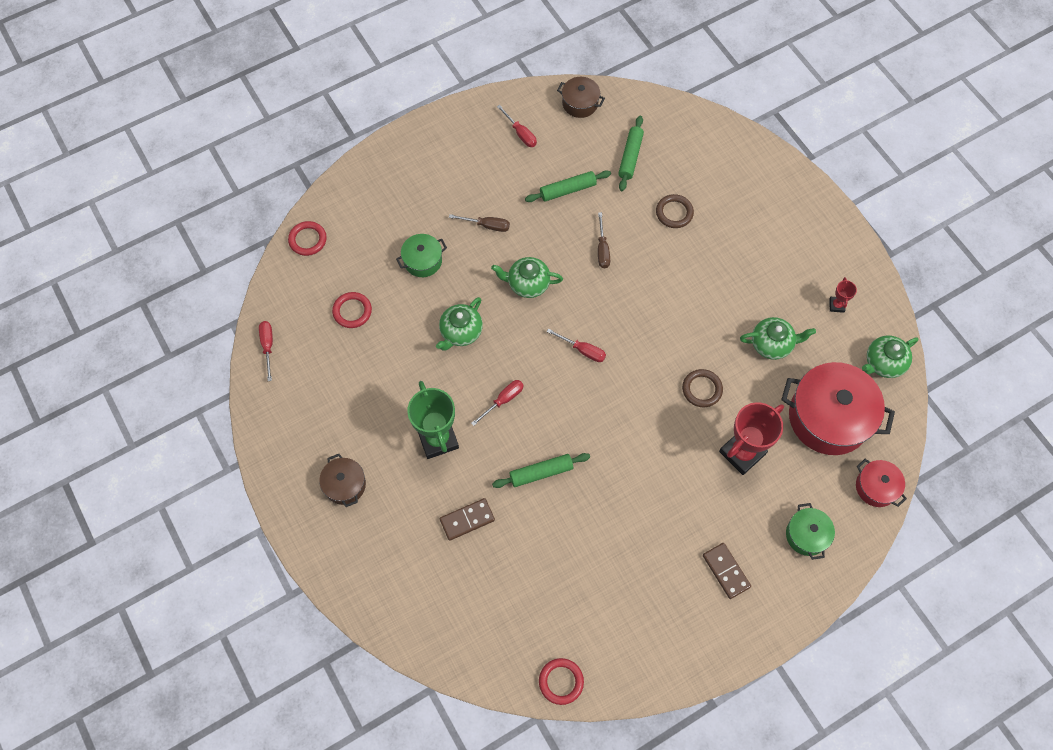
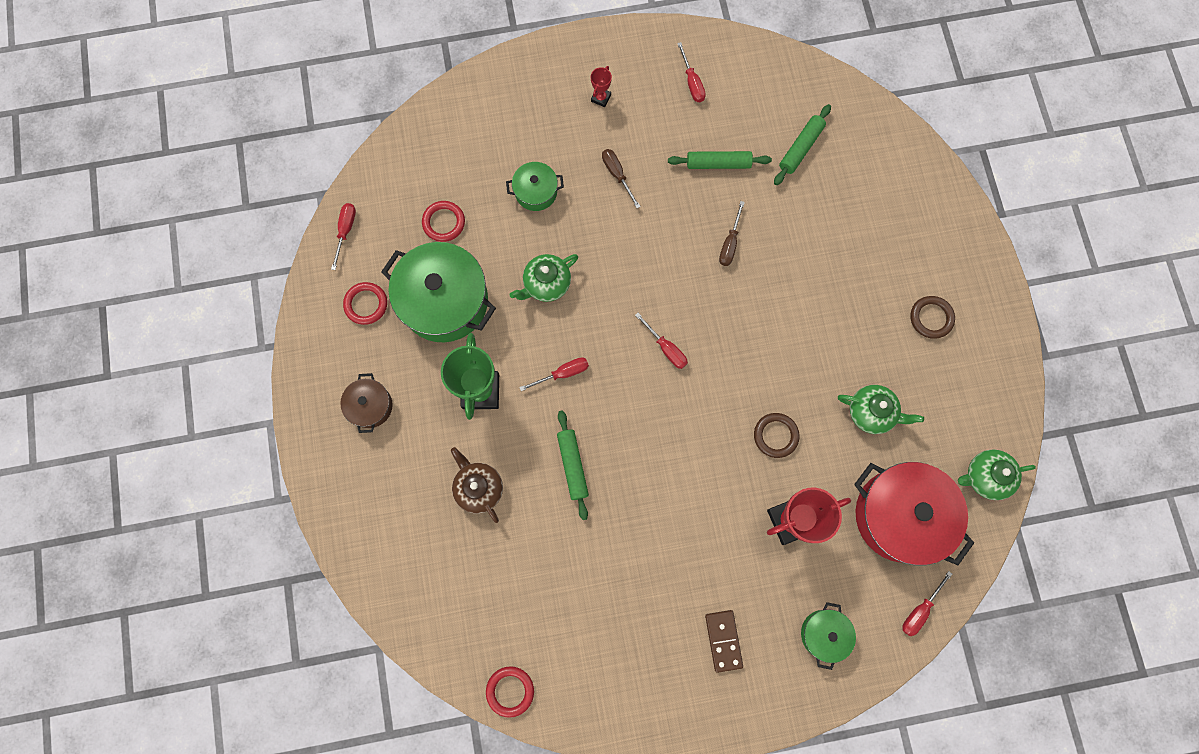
camera: 20 degrees right, 10 degrees up
(308, 240) = (426, 128): red ring -> red ring (366, 304)
(377, 375) = (444, 301): none -> green pot
(467, 520) = (479, 488): brown domino -> brown teapot
(487, 225) = (617, 175): brown screwdriver -> brown screwdriver turned 150 degrees counterclockwise
(527, 284) = (636, 254): green teapot -> none
(541, 473) = (572, 465): green rolling pin -> green rolling pin turned 75 degrees clockwise
(580, 103) = (769, 68): brown pot -> none
(674, 213) = (823, 228): brown ring -> brown ring (931, 318)
(836, 305) = (960, 394): red trophy -> red trophy (601, 98)
(876, 487) = (920, 610): red pot -> red screwdriver

